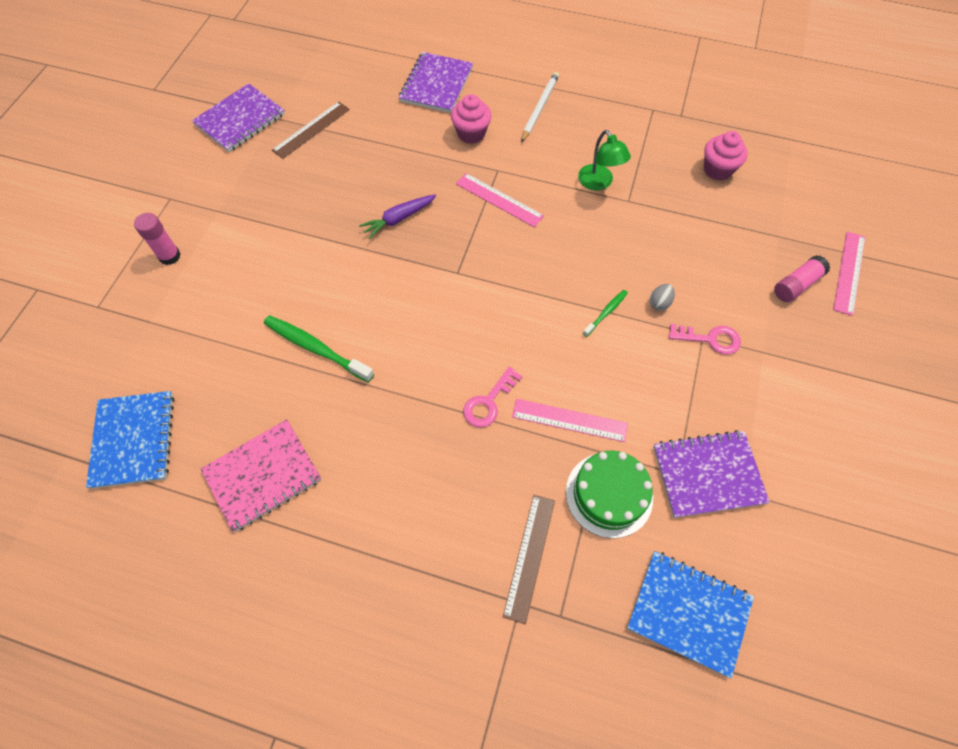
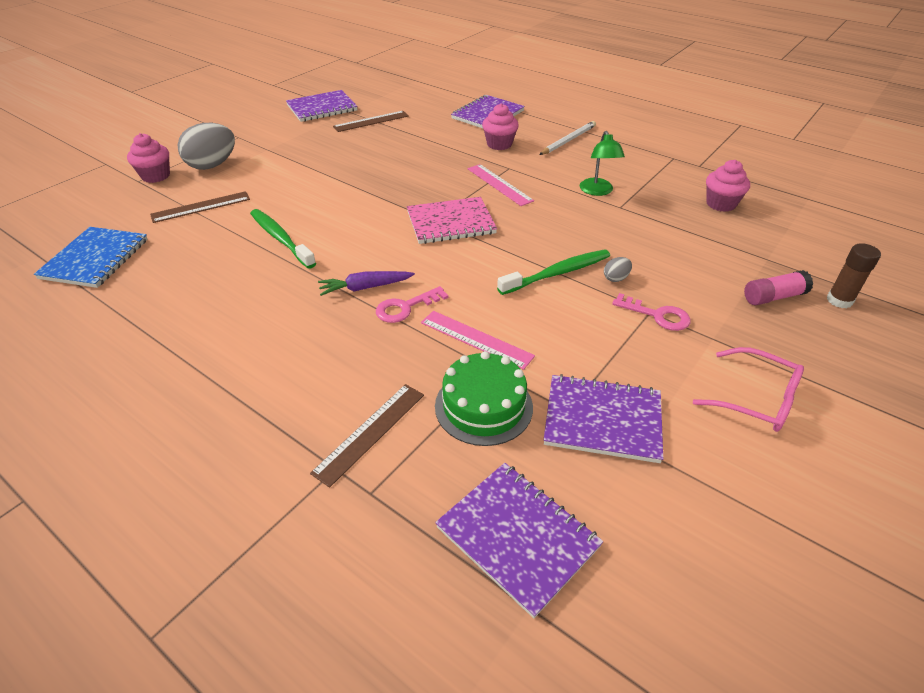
camera: 20 degrees right, 20 degrees down
(113, 293) = (156, 176): none -> pink cupcake
(169, 256) = (212, 165): pink glue stick -> grey egg
(199, 327) = (201, 207): none -> brown ruler
(262, 475) = (173, 306): pink notebook -> pink notebook (451, 222)
(398, 219) = (405, 179): purple carrot -> purple carrot (365, 287)
(606, 312) = (557, 273): green toothbrush -> green toothbrush, size x1.85
(688, 613) = (517, 537): blue notebook -> purple notebook
(815, 410) = (756, 399): none -> pink glasses
(849, 272) = (839, 300): pink ruler -> brown glue stick

